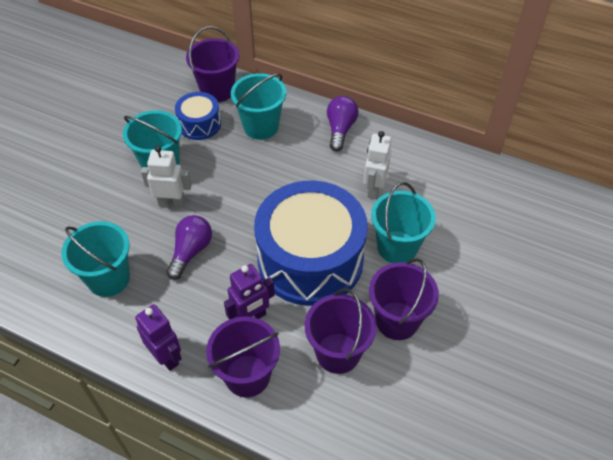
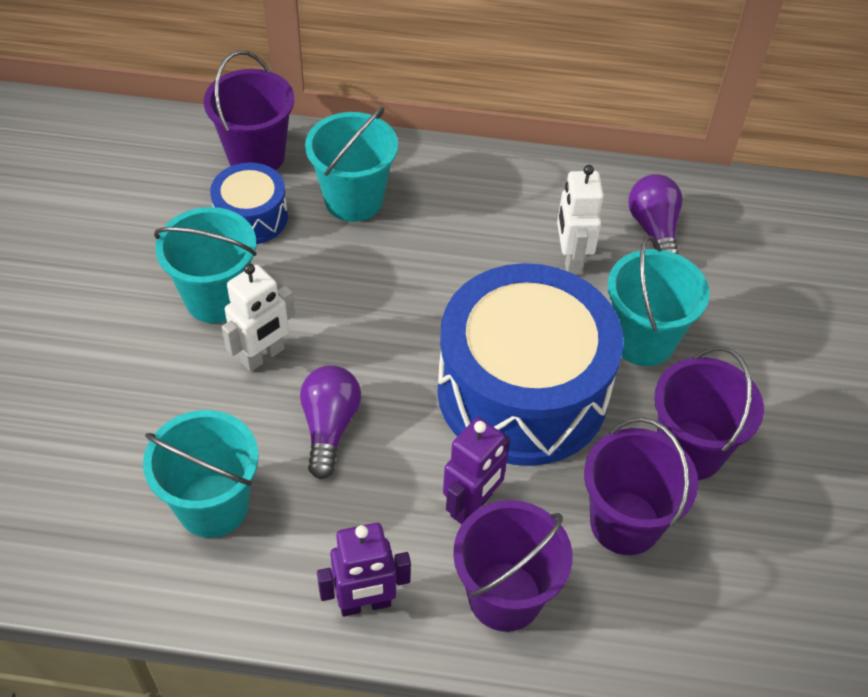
camera: 20 degrees left, 0 degrees up
(166, 357) = (365, 604): purple robot -> purple robot turned 135 degrees clockwise
(172, 203) = (263, 356): white robot -> white robot turned 150 degrees clockwise
(340, 129) = (480, 178): purple light bulb -> purple light bulb (654, 230)

